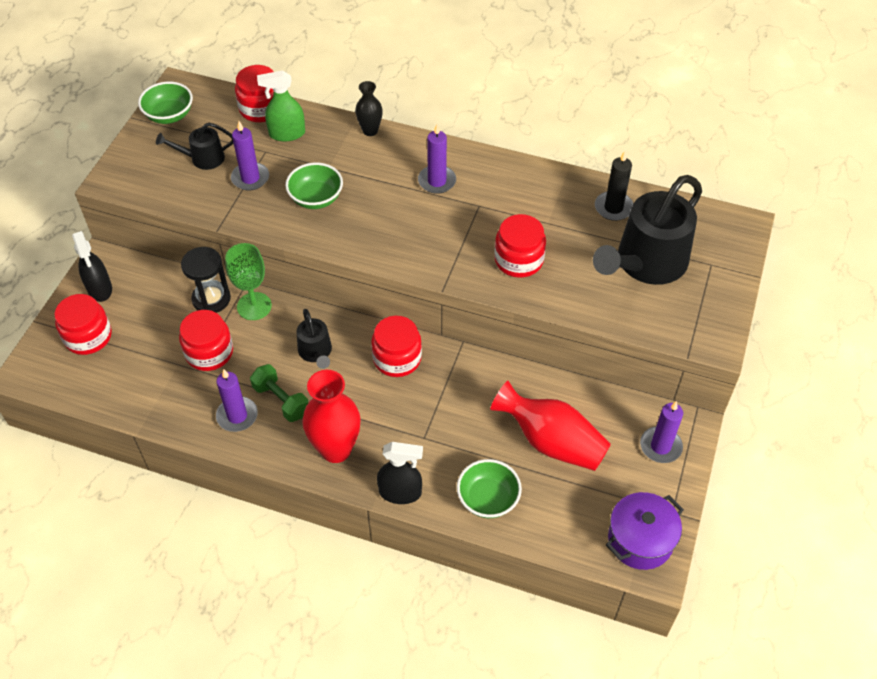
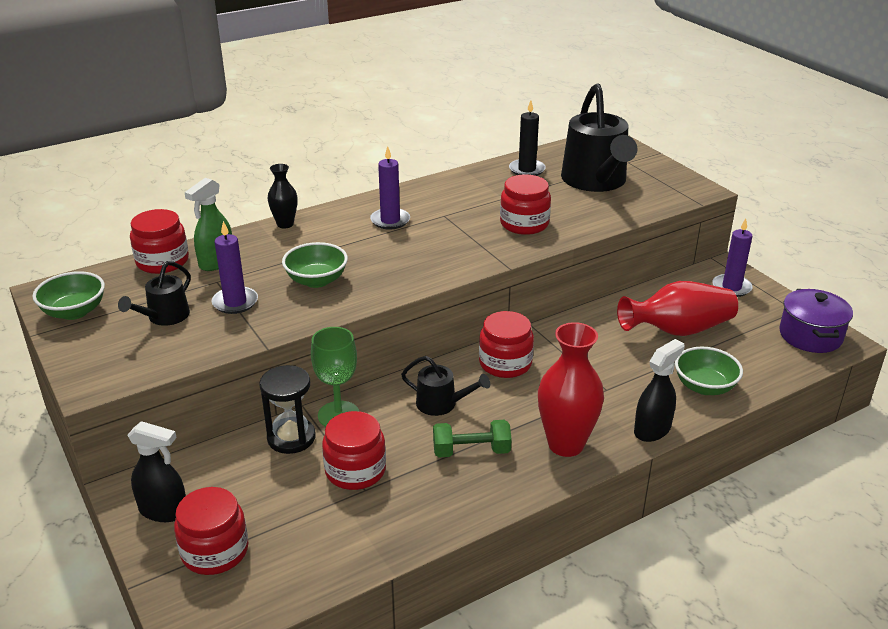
camera: 50 degrees left, 20 degrees down
(237, 416) = (456, 488): purple candle -> none

